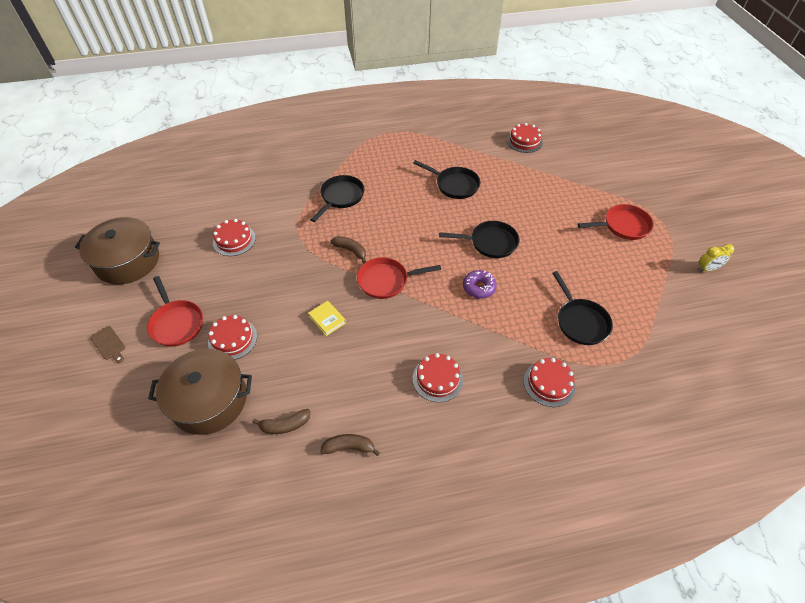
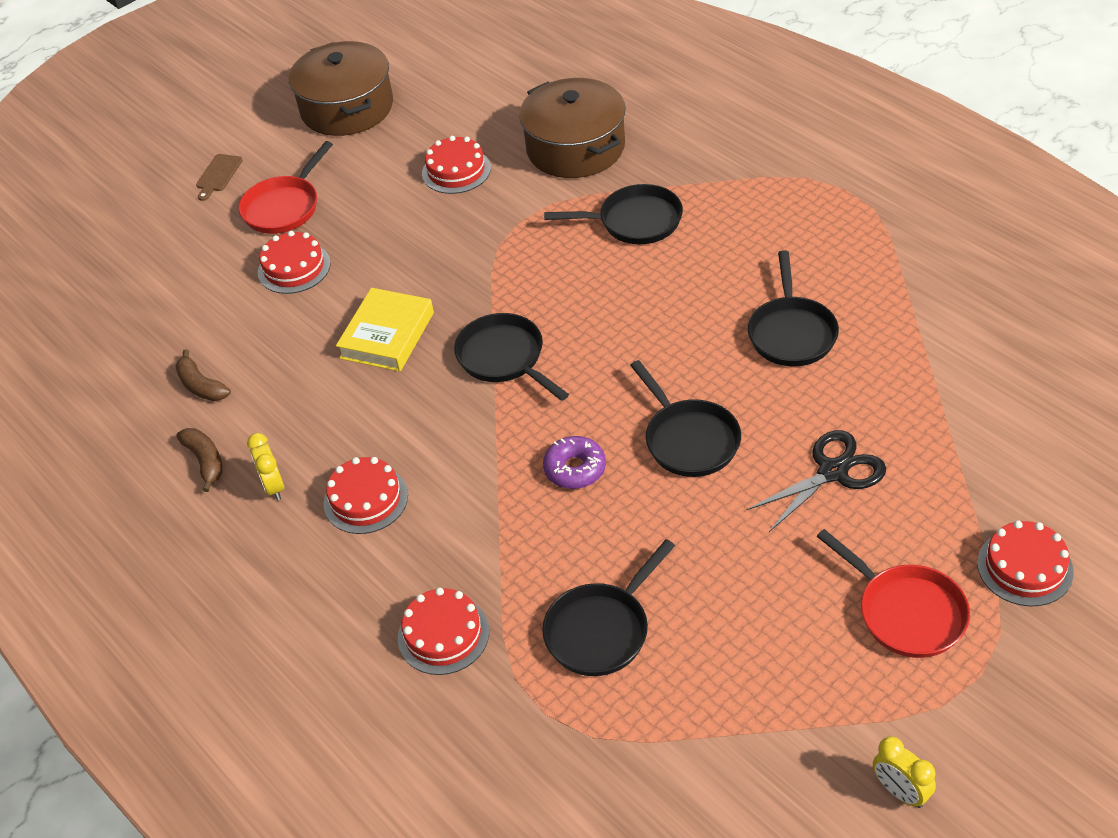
camera: 65 degrees right, 5 degrees down
(209, 400) = (195, 301): brown pot -> brown pot (575, 148)
(327, 320) = (387, 335): yellow book -> yellow book, size x1.70
(351, 250) = (533, 290): brown banana -> none
(386, 281) = (504, 358): red pan -> black pan
(396, 419) = (274, 486): none -> yellow clock
(524, 141) = (1017, 370): red cake -> red cake (1024, 567)
(539, 210) = (833, 472): none -> black scissors

